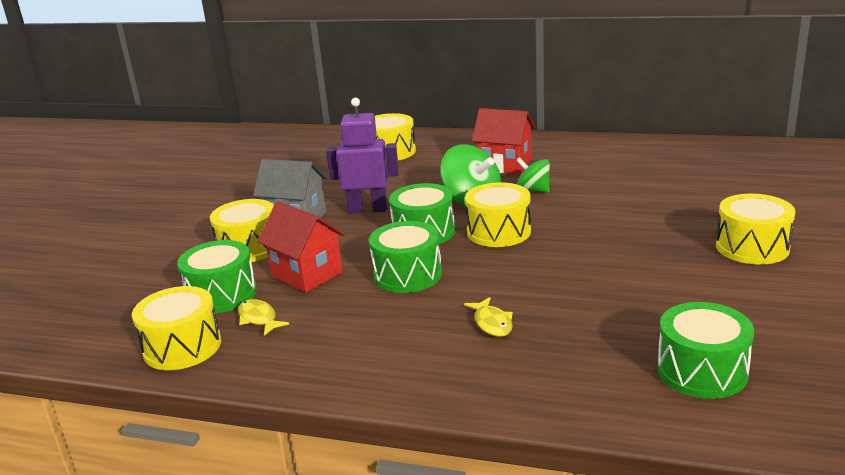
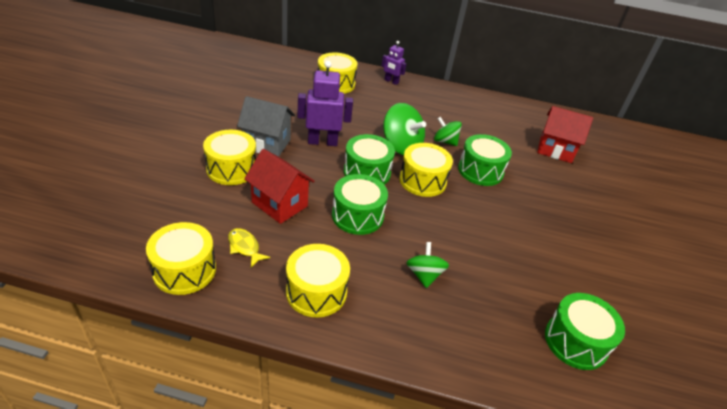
camera: 10 degrees left, 15 degrees up
(221, 294) = (213, 217): green drum -> green drum (480, 171)
(465, 140) = (391, 81): none -> purple robot
(492, 323) = (424, 275): yellow fish -> green spinning top
(505, 165) = (422, 112): red house -> red house (555, 150)
(752, 247) = (601, 223): yellow drum -> yellow drum (316, 292)

